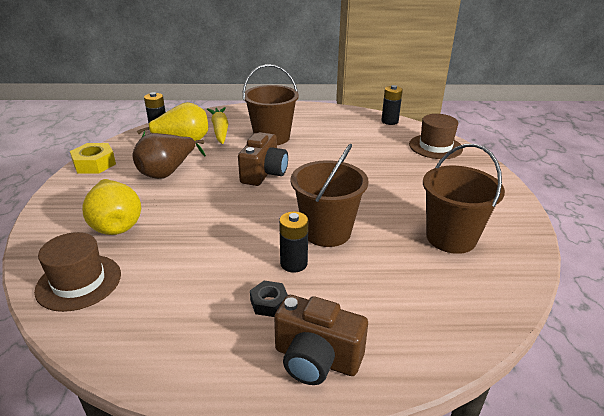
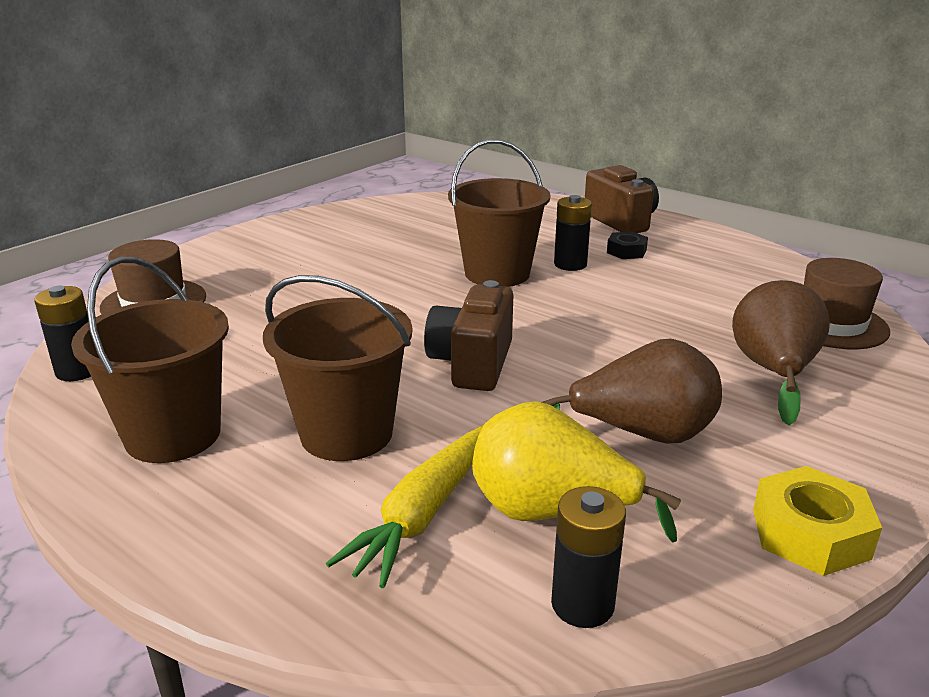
camera: 140 degrees left, 5 degrees down
(116, 224) = (774, 373): yellow pear -> brown pear
(264, 173) = (472, 363): brown camera -> brown camera turned 45 degrees counterclockwise
(451, 238) = (387, 232): brown bucket -> brown bucket (173, 435)

